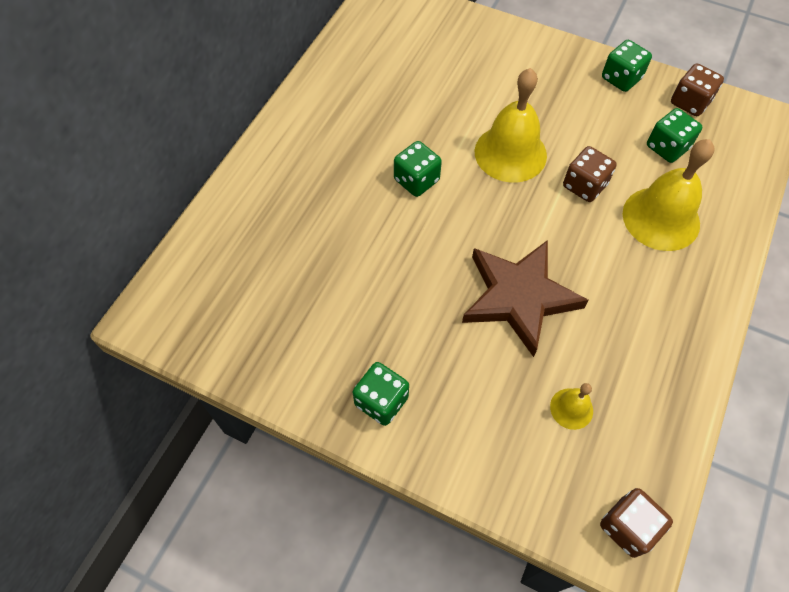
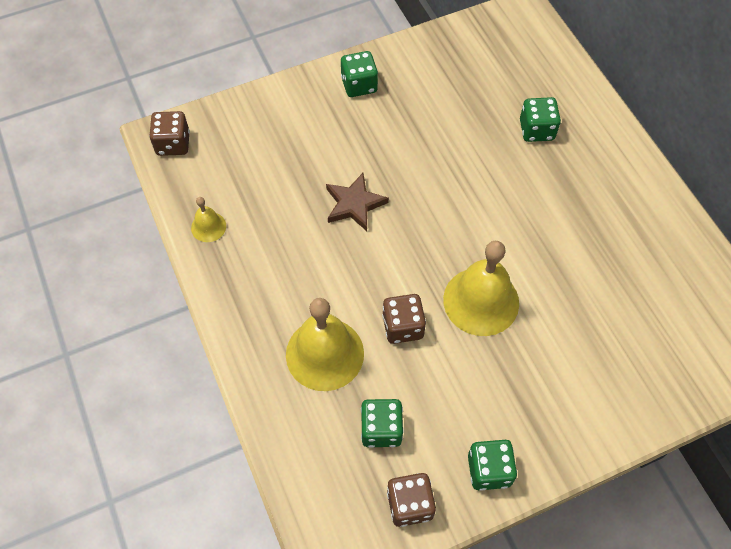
camera: 130 degrees right, 0 degrees up
(416, 180) = (509, 217): green dice -> green dice (536, 130)
(518, 297) = (354, 204): brown star -> brown star, size x0.60
(571, 408) = (257, 172): yellow bell -> yellow bell (208, 227)

